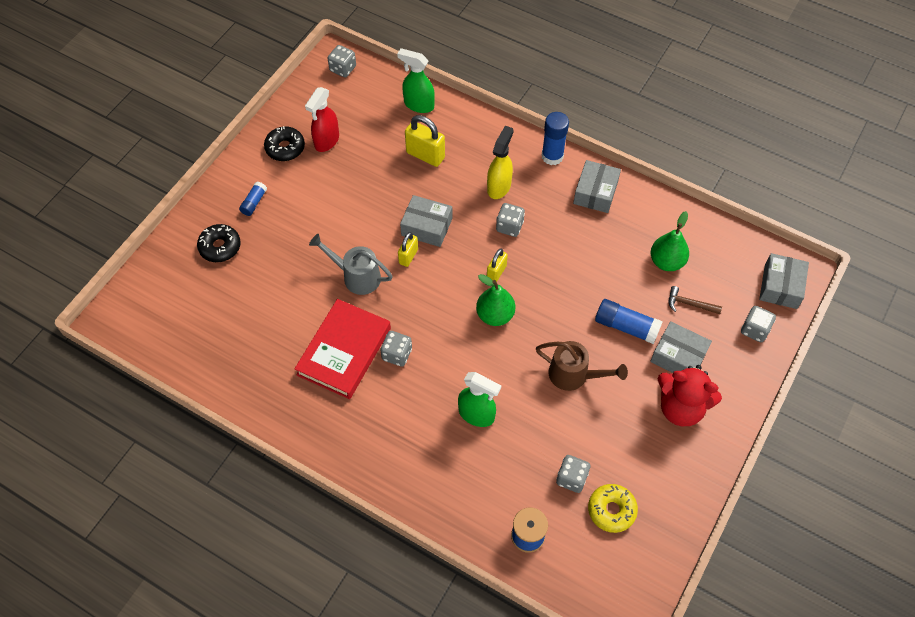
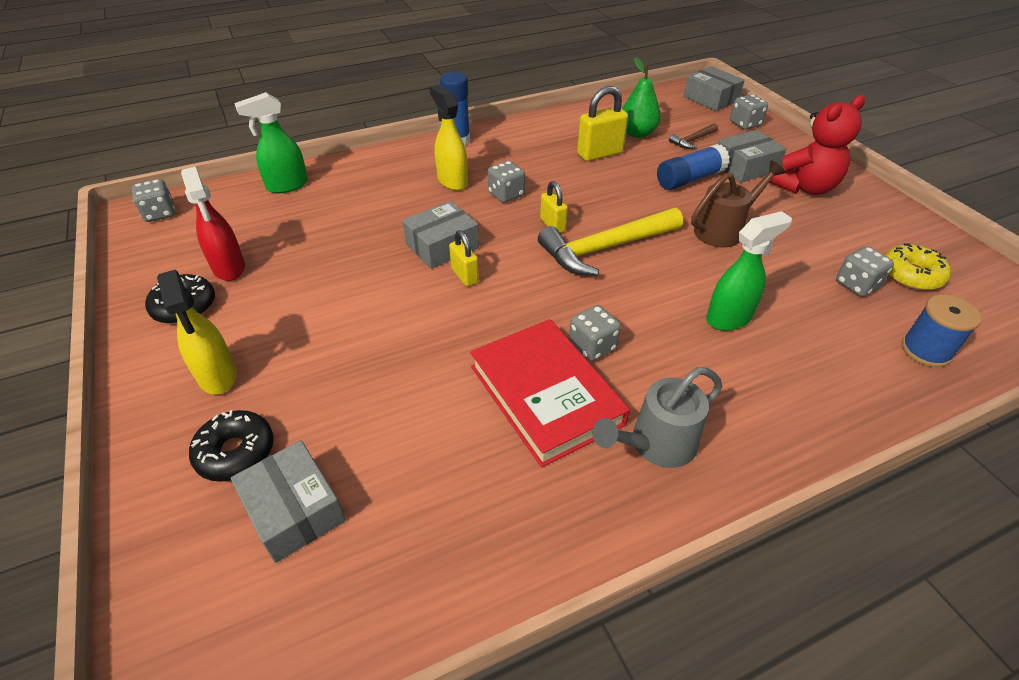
camera: 55 degrees left, 15 degrees down
(254, 202) = (217, 376): blue glue stick -> yellow spray bottle
(356, 276) = (444, 330): grey watering can -> grey watering can (655, 445)
(425, 155) = (353, 208): yellow padlock -> yellow padlock (600, 154)
(495, 315) = (605, 248): green pear -> yellow hammer
(595, 192) = (525, 136): grey box -> grey box (294, 510)

